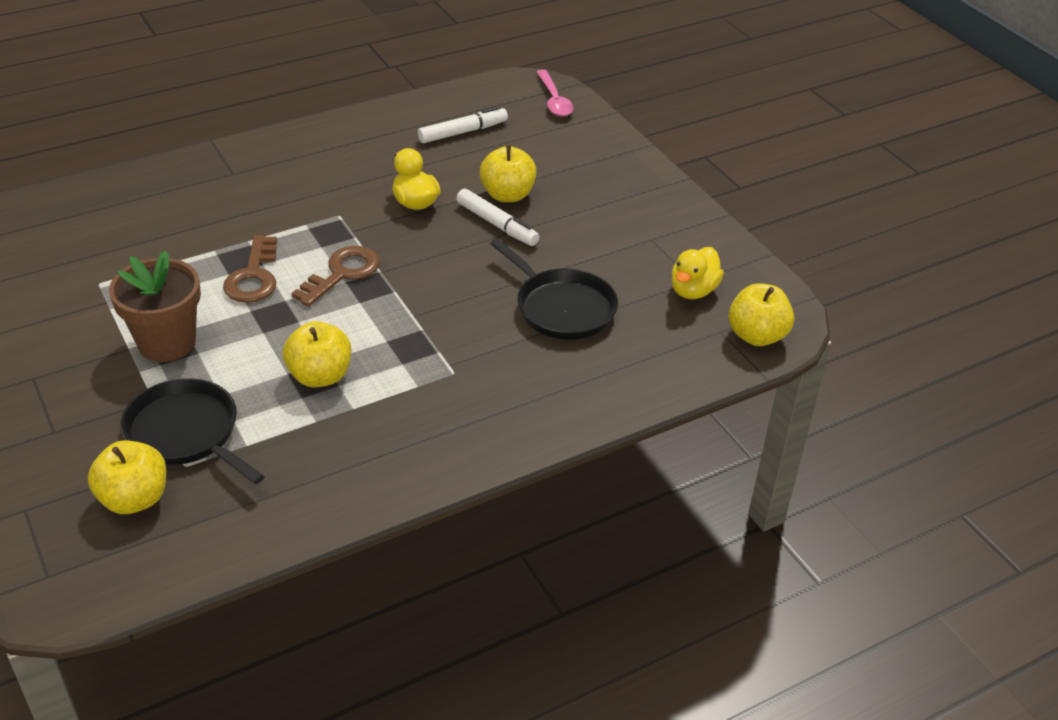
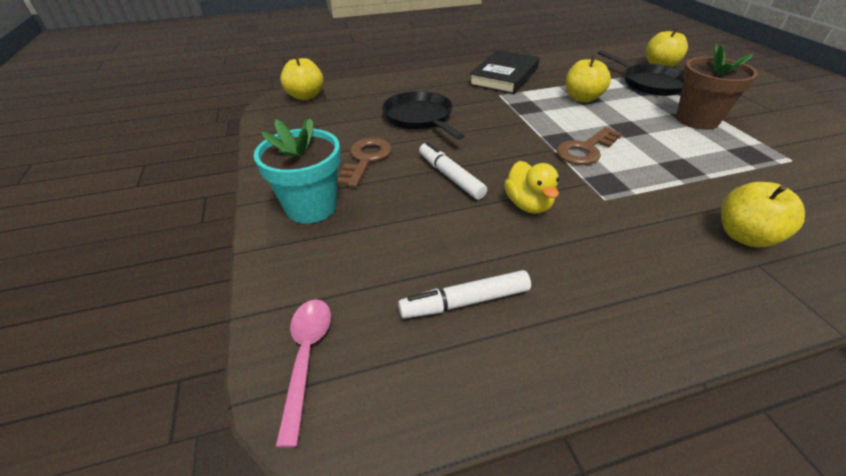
camera: 165 degrees left, 0 degrees up
(253, 277) = (659, 154): brown key -> brown key (366, 159)
(448, 427) = (504, 76): none -> black book
(507, 195) = (432, 204): yellow apple -> yellow apple (745, 236)
(619, 182) = (311, 207): none -> turquoise flower pot
(693, 290) = (322, 119): yellow duck -> none

